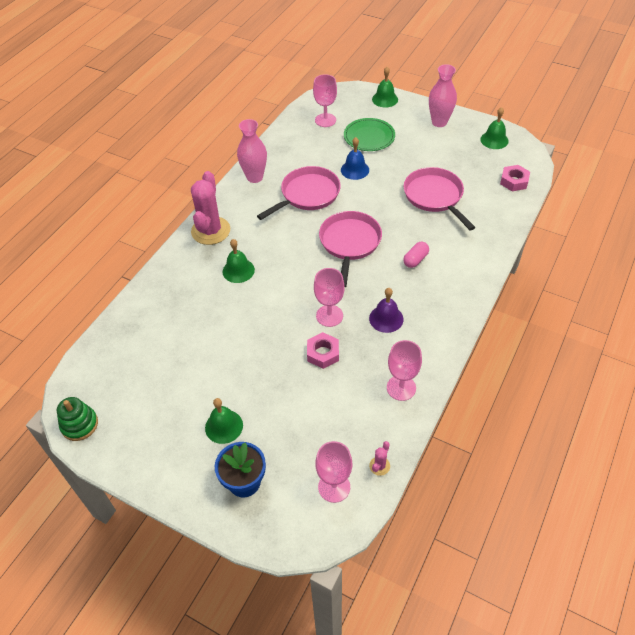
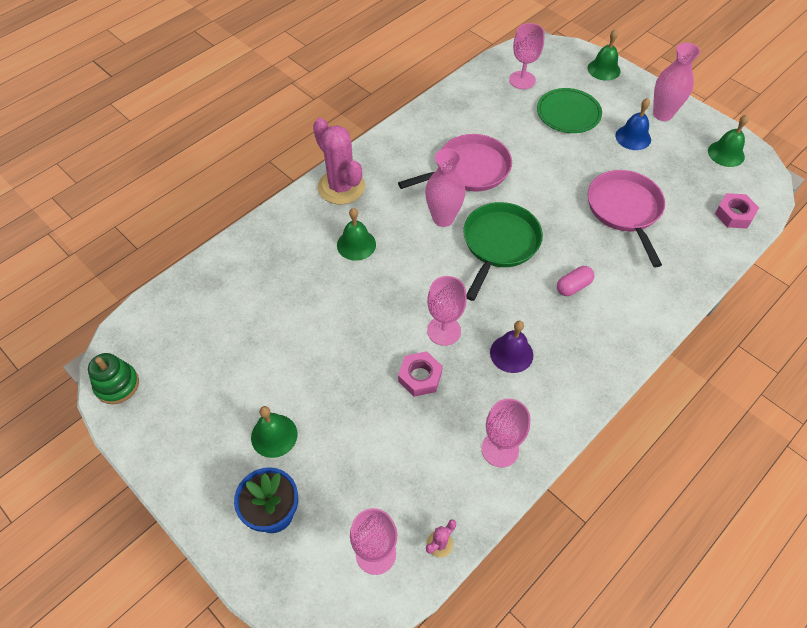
camera: 15 degrees right, 5 degrees up
(210, 231) = (341, 187): pink cactus -> pink cactus turned 60 degrees counterclockwise
(255, 177) = (414, 133): pink vase -> pink vase (443, 218)
(349, 243) = (499, 244): pink pan -> green pan
(355, 170) = (536, 151): blue bell -> blue bell (633, 137)

